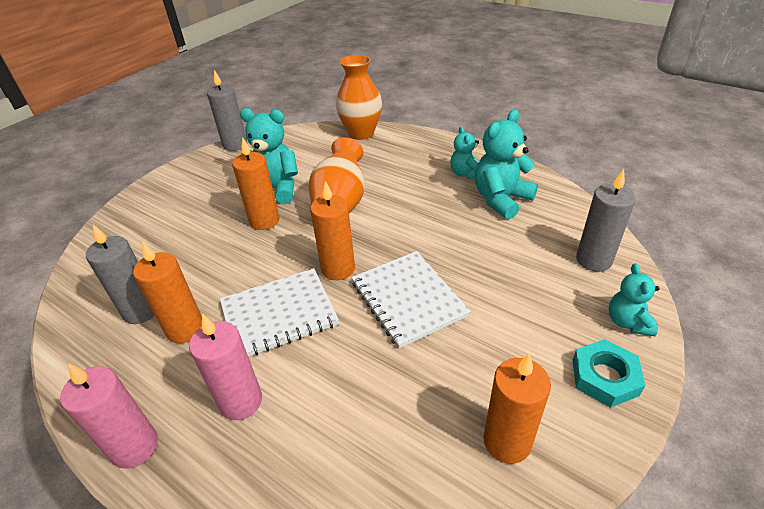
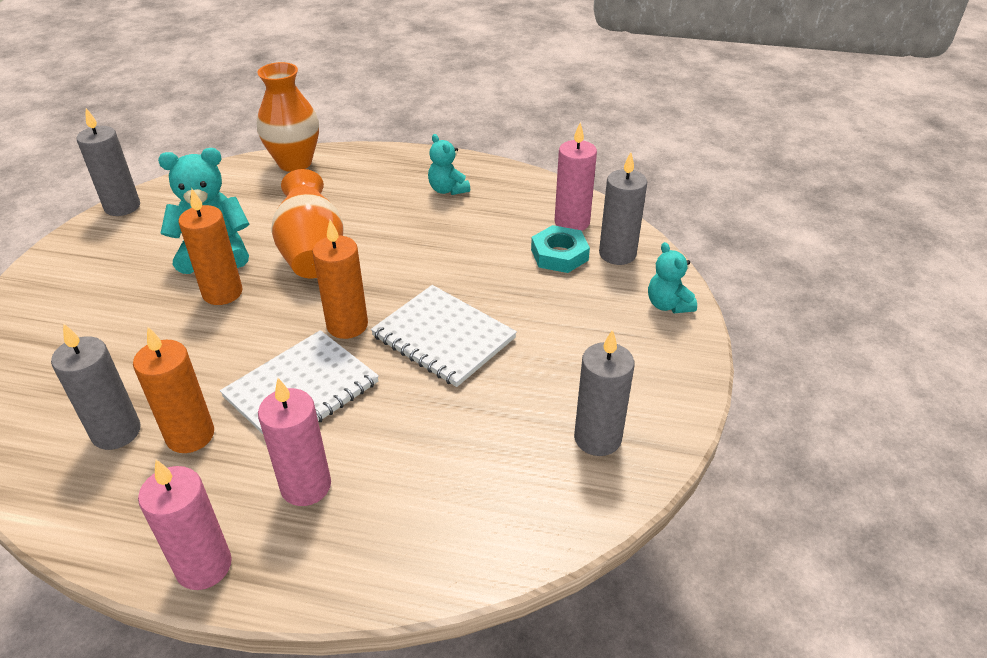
camera: 25 degrees left, 0 degrees up
(501, 199) = (500, 211): turquoise teddy bear -> none
(507, 441) = (597, 438): orange candle -> grey candle
(561, 222) = (572, 222): none -> pink candle
(605, 377) = (664, 359): turquoise nut -> turquoise nut (559, 255)

